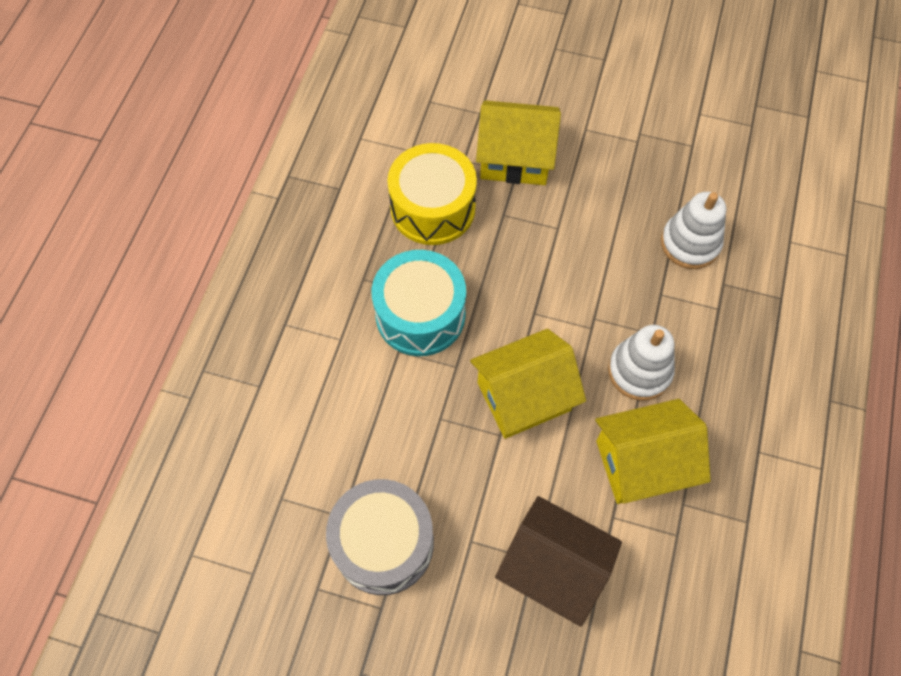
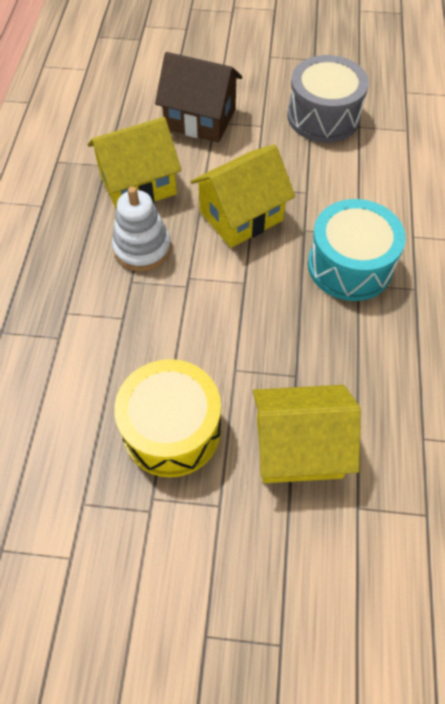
camera: 170 degrees right, 5 degrees down
(433, 208) = (374, 371): yellow drum -> yellow drum (172, 429)
(690, 243) = (91, 374): white stacking toy -> none

